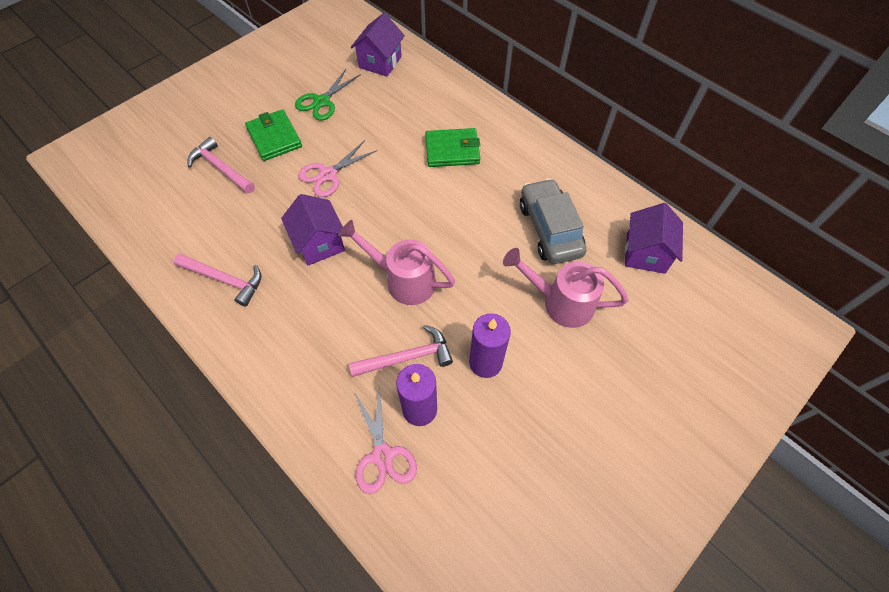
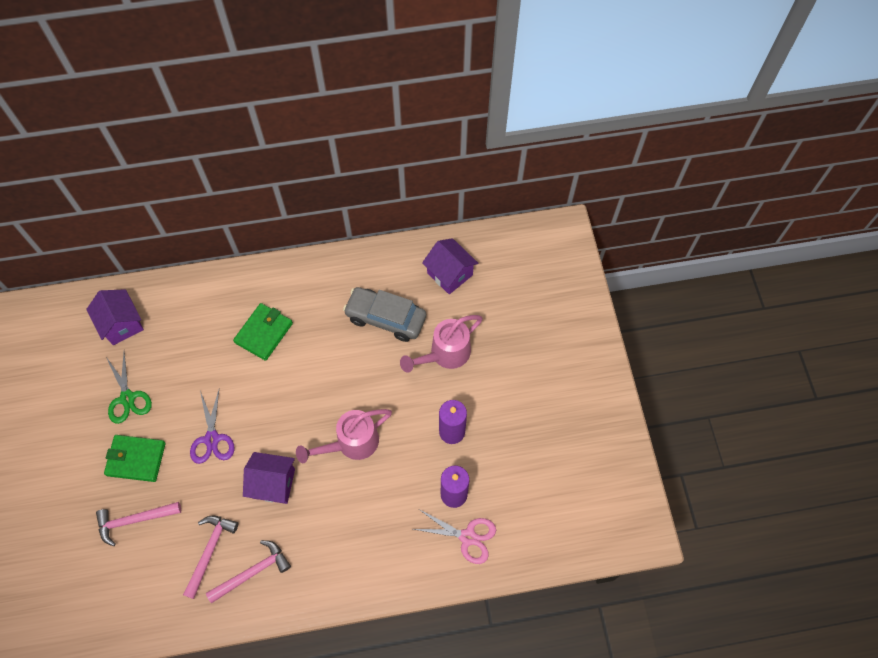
camera: 55 degrees left, 5 degrees up
(328, 175) = (212, 439): pink scissors -> purple scissors
(407, 357) = (412, 479): pink hammer -> pink hammer (210, 551)

